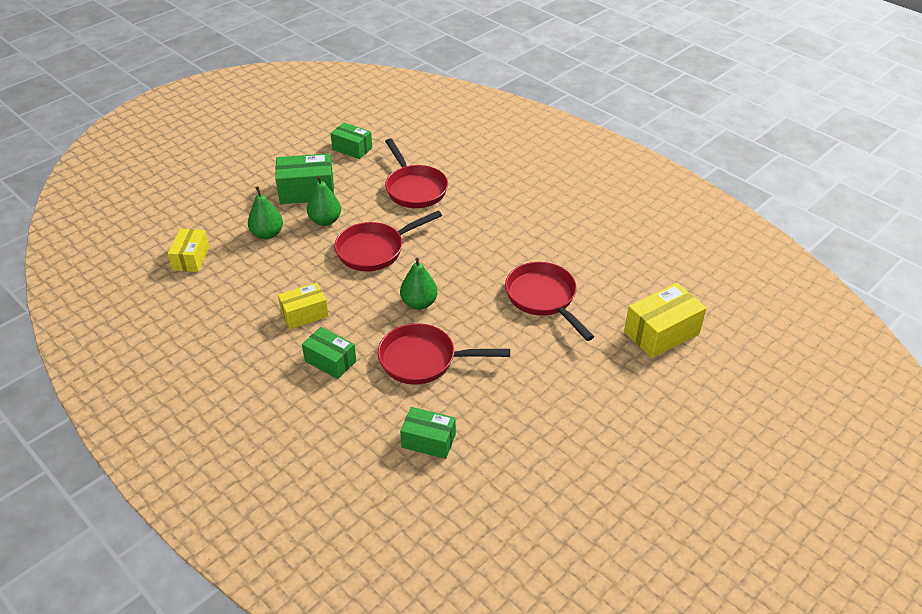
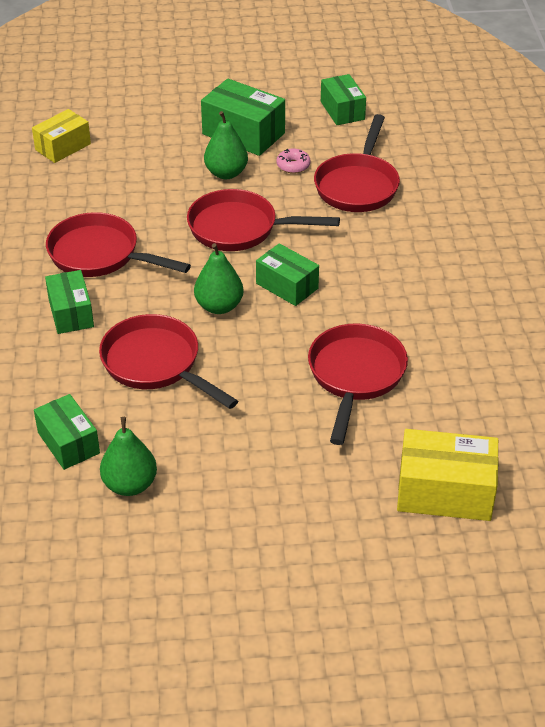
camera: 40 degrees right, 0 degrees up
(267, 234) = (156, 158): green pear -> green pear (130, 485)
(304, 314) = (100, 255): yellow box -> red pan
(362, 196) = (293, 166): none -> pink donut
(444, 269) = (287, 286): none -> green box

